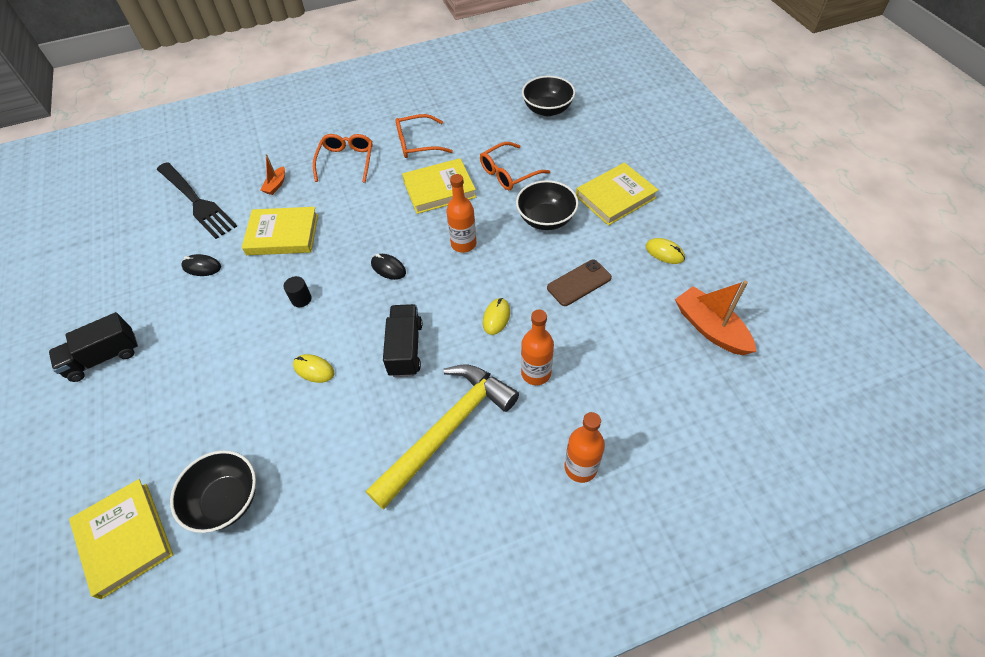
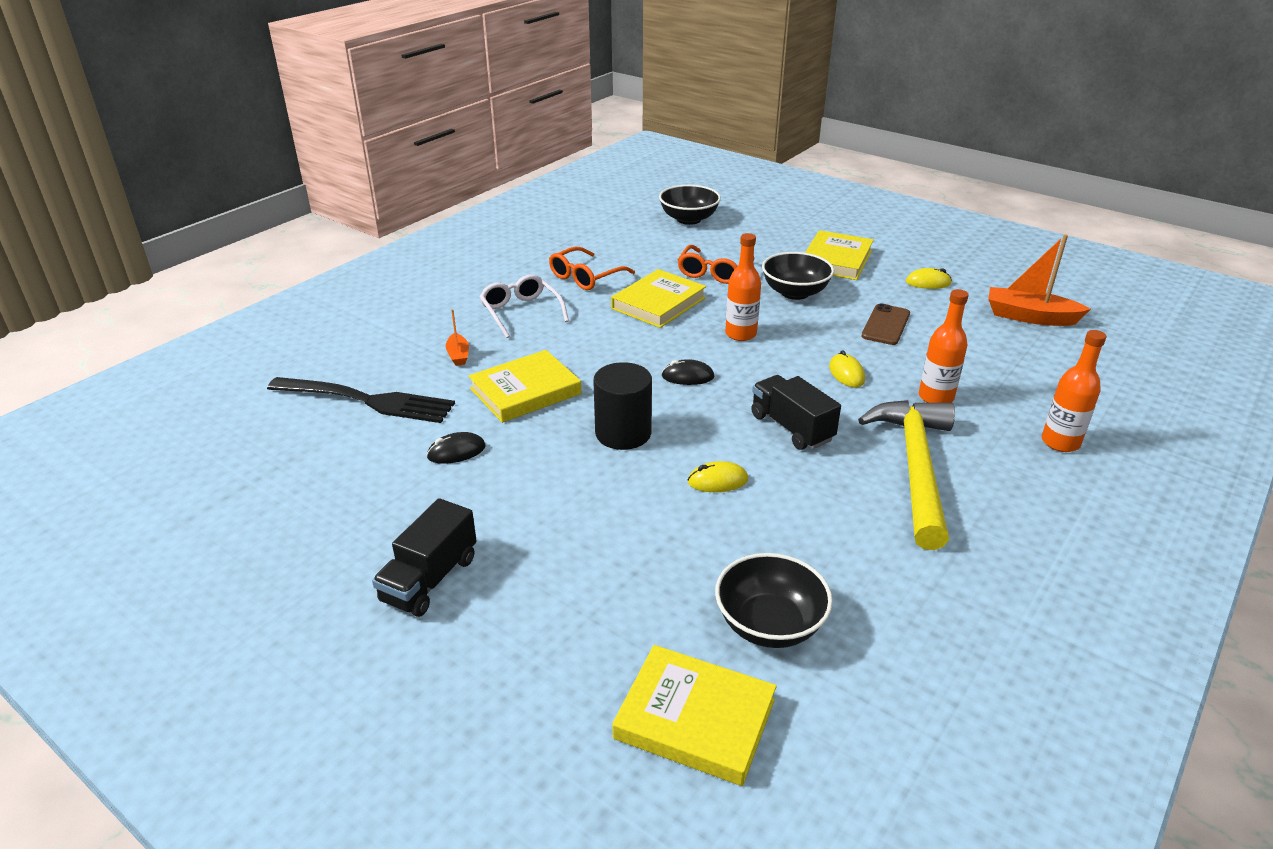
camera: 35 degrees left, 20 degrees down
(301, 299) = (623, 433): black cylinder -> black cylinder, size x2.02
(346, 161) = (521, 312): orange glasses -> white glasses

